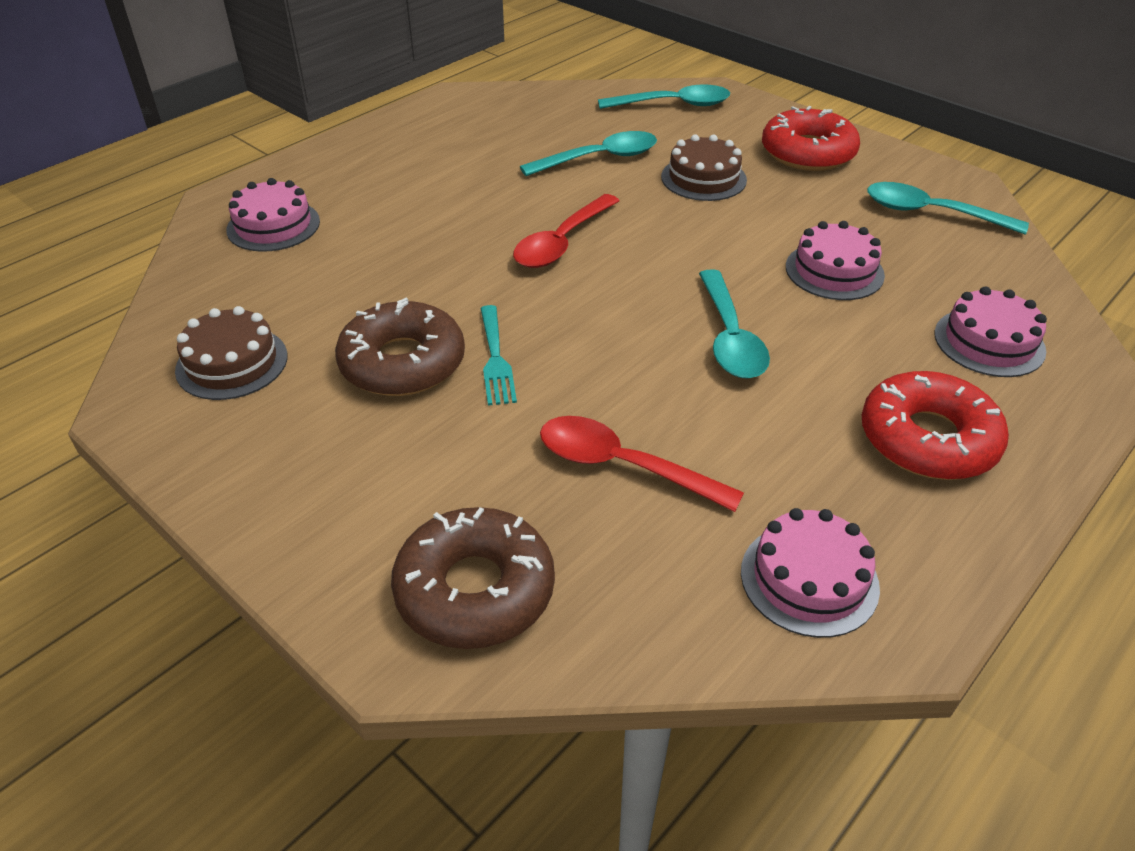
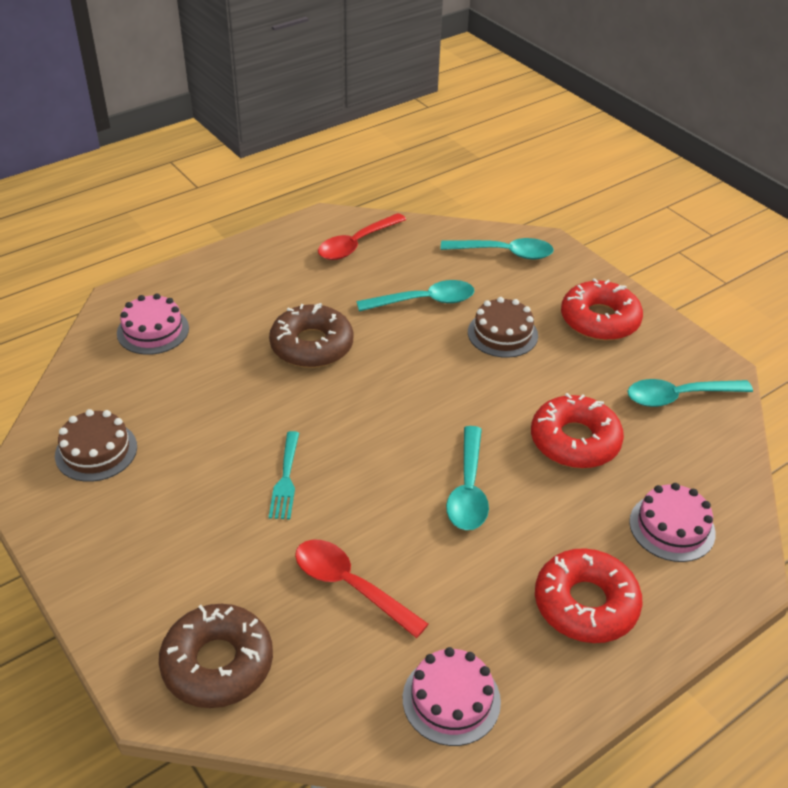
camera: 10 degrees right, 0 degrees up
(402, 362) = (217, 471): brown donut -> brown donut (312, 345)
(562, 242) = (368, 380): red spoon -> red spoon (356, 244)
(834, 271) = (575, 441): pink cake -> red donut
(931, 213) = (678, 397): turquoise spoon -> turquoise spoon turned 45 degrees counterclockwise

